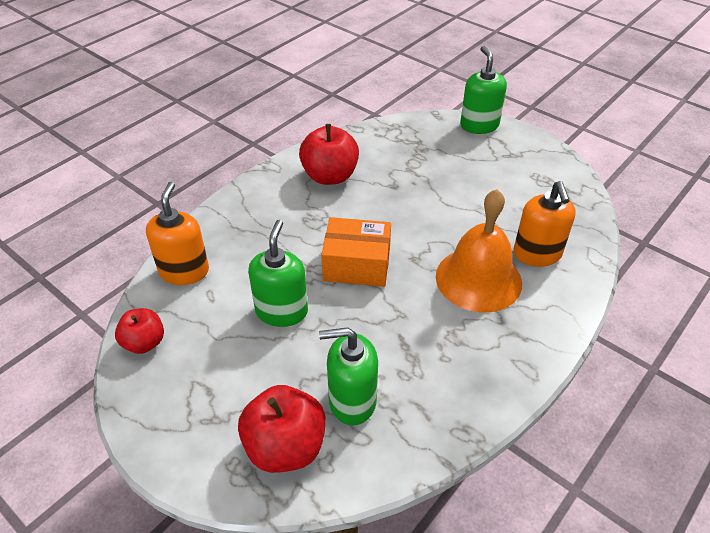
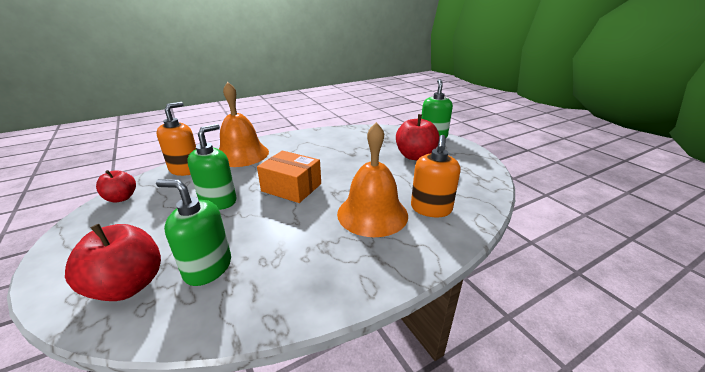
camera: 20 degrees right, 15 degrees down
(240, 223) = (242, 154): none -> orange bell
(330, 176) = (315, 143): red apple -> red apple (415, 156)

